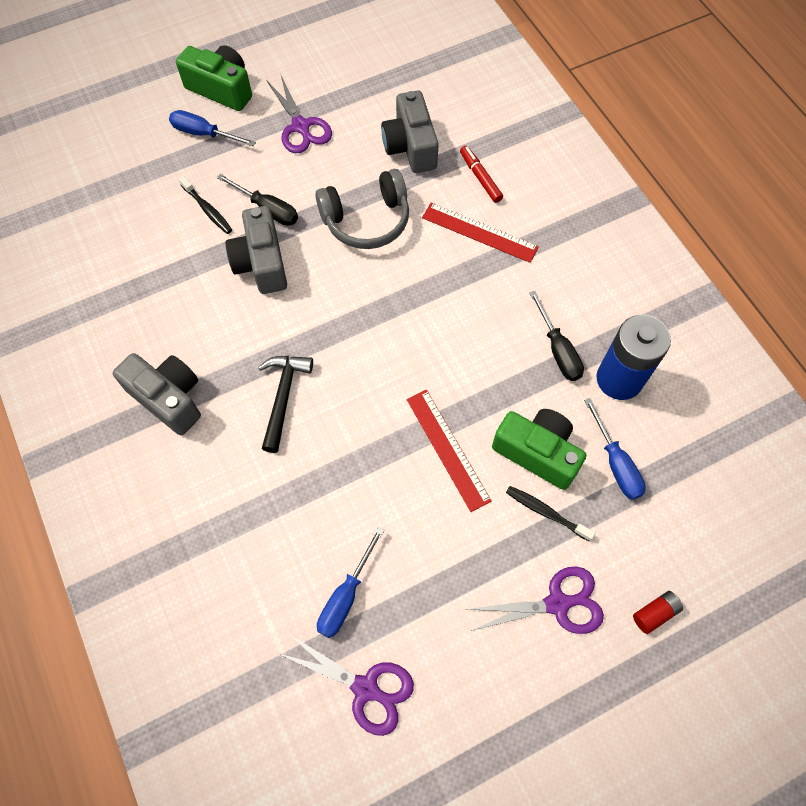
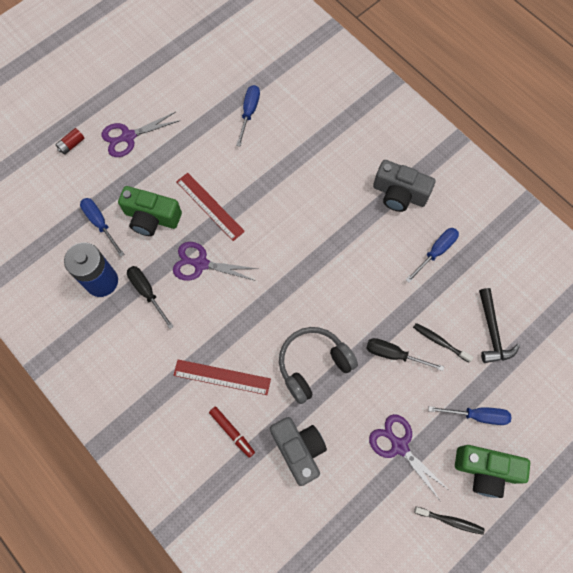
camera: 165 degrees right, 5 degrees up
(159, 309) = (436, 252): none -> blue screwdriver
(261, 263) = (379, 306): grey camera -> none
(283, 397) = (326, 213): black hammer -> black hammer (492, 332)
(365, 688) = (225, 74): purple scissors -> purple scissors (201, 264)
(546, 512) = (141, 183): black toothbrush -> black toothbrush (450, 521)

